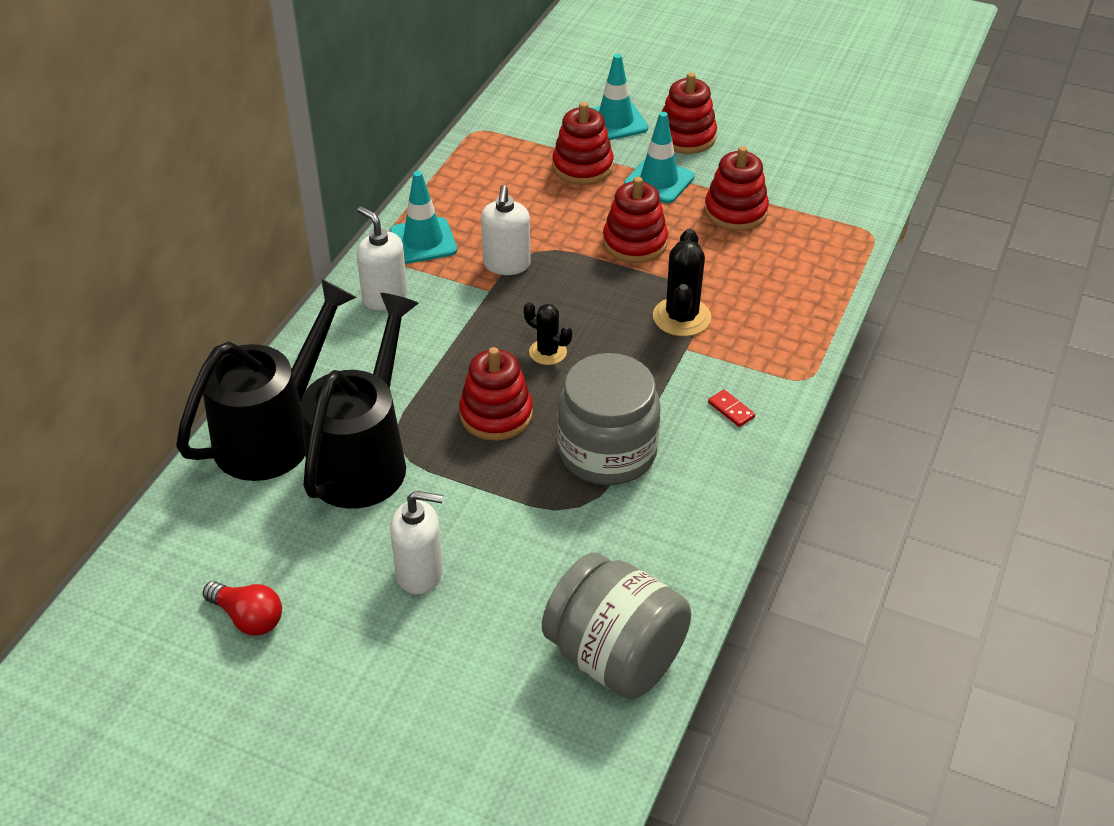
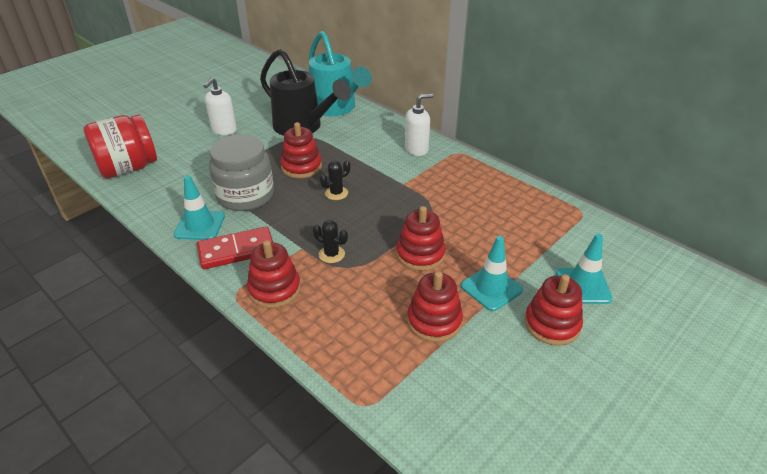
camera: 110 degrees right, 5 degrees down
(248, 618) = (240, 92): red light bulb -> none
(274, 434) = (336, 108): black watering can -> turquoise watering can
(423, 241) = (461, 169): turquoise traffic cone -> turquoise traffic cone (200, 225)
(506, 264) = (424, 195): white soap dispenser -> none
(582, 167) = (522, 252): red stacking toy -> red stacking toy (274, 289)
(615, 656) = (128, 168): grey jar -> red jar
(681, 317) = (331, 254): black cactus -> black cactus, size x0.63
(731, 410) = (236, 250): red domino -> red domino, size x2.38

